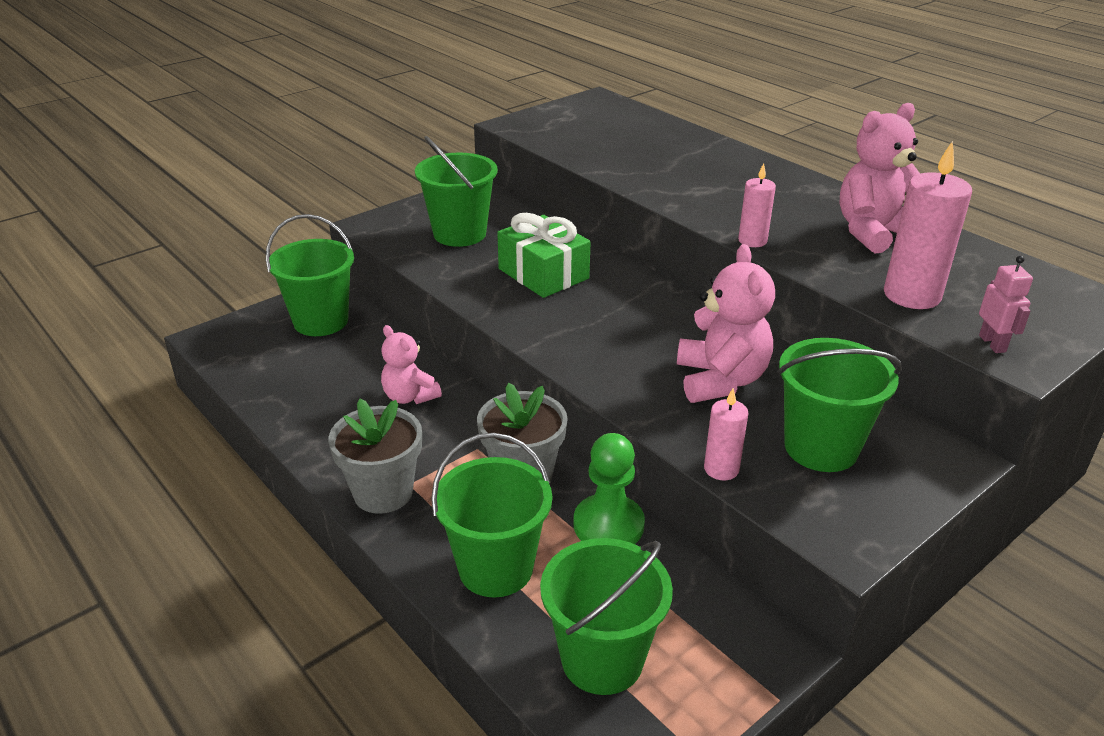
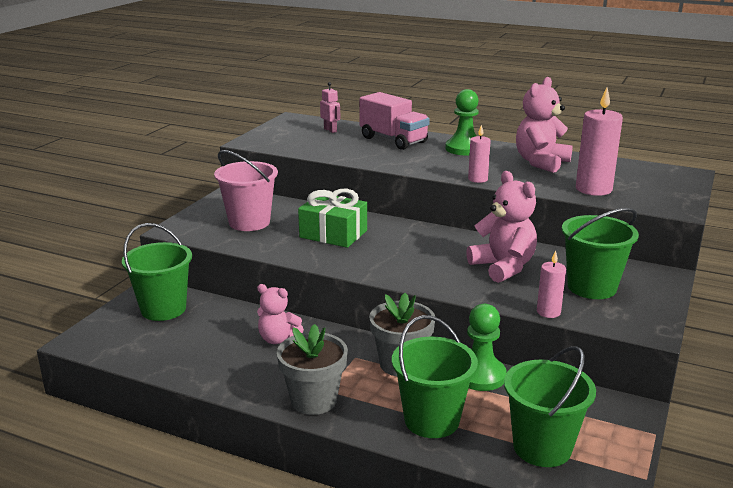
camera: 25 degrees left, 10 degrees down
(459, 234) = (249, 222): green bucket -> pink bucket
(696, 155) = (393, 140): none -> pink truck
(781, 187) = (464, 149): none -> green pawn
(992, 344) = (657, 203): pink robot -> pink robot (330, 130)

